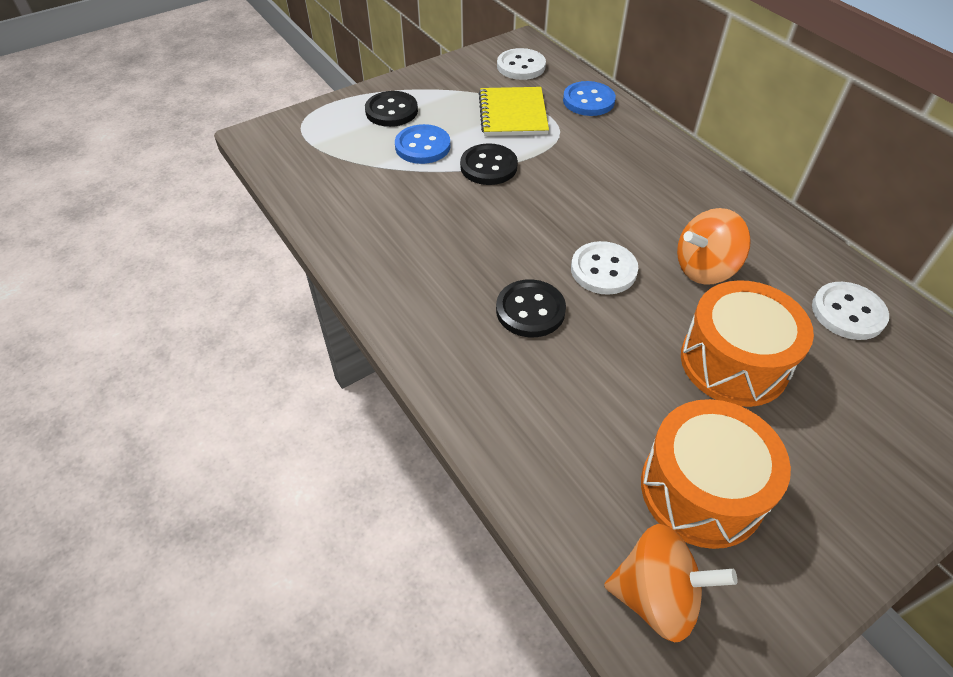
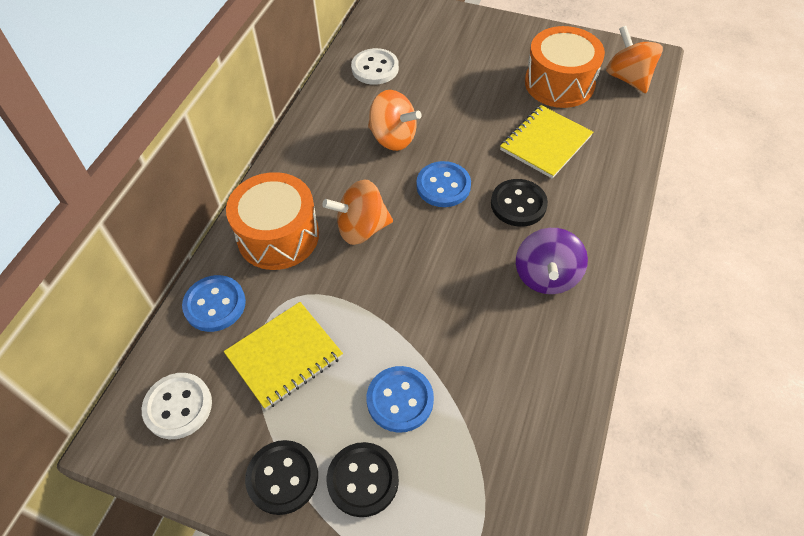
camera: 125 degrees left, 5 degrees up
(433, 277) = (546, 276): none -> purple spinning top
(488, 166) = (386, 323): black button -> black button (282, 478)
(596, 194) = (361, 228): none -> orange spinning top
(598, 392) = (545, 143): none -> yellow notebook
(603, 270) = (443, 186): white button -> blue button
(734, 362) = (463, 99): orange drum -> orange drum (278, 236)

